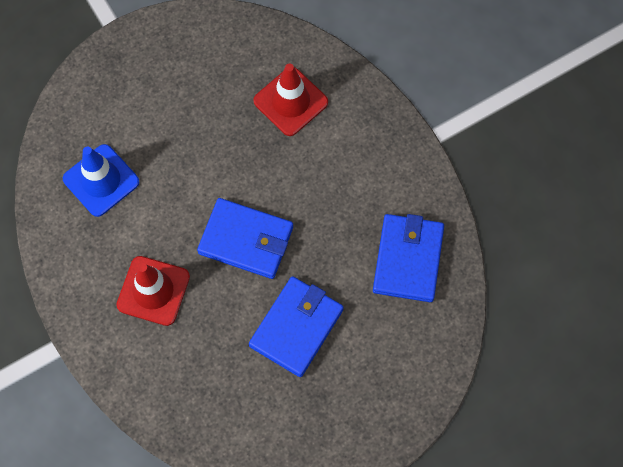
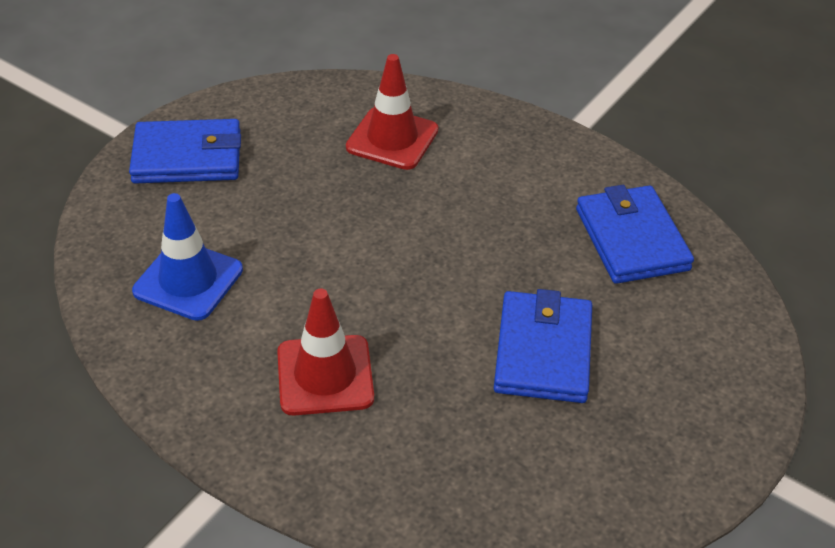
camera: 25 degrees left, 25 degrees down
(246, 240) = (419, 282): blue wallet -> blue wallet (187, 157)

